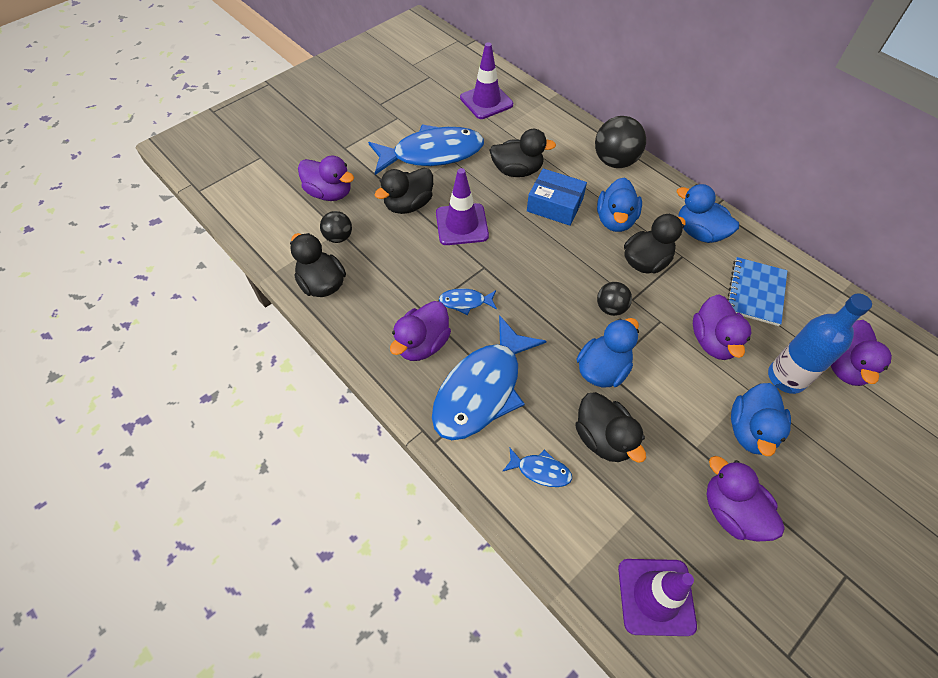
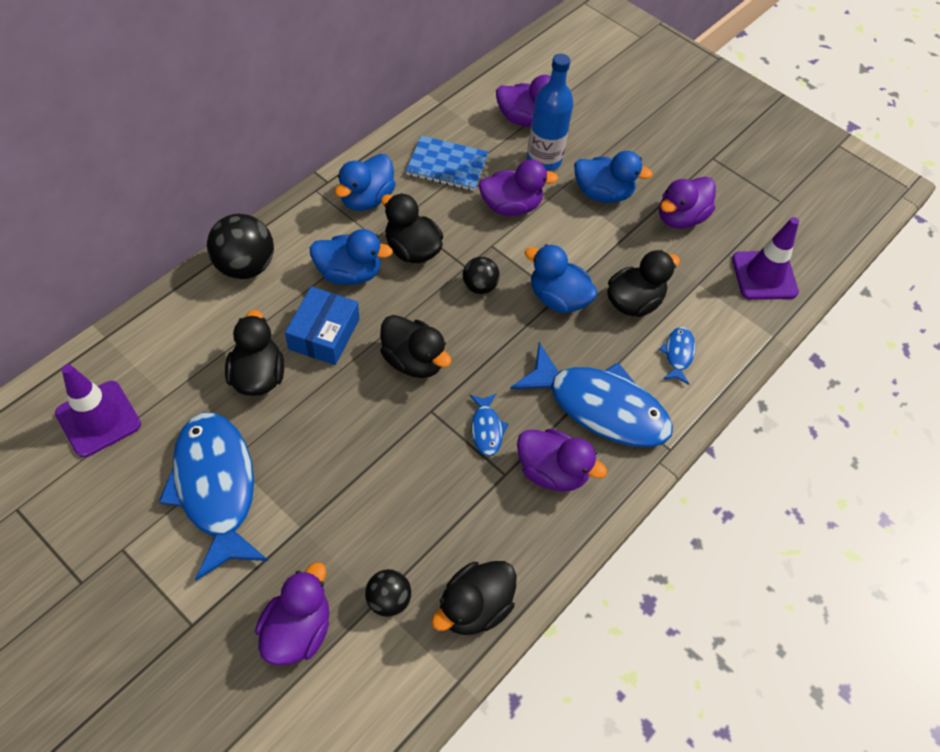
camera: 100 degrees left, 0 degrees up
(409, 205) = (323, 510): black duck -> black duck (413, 361)
(462, 224) = (360, 439): purple traffic cone -> none

